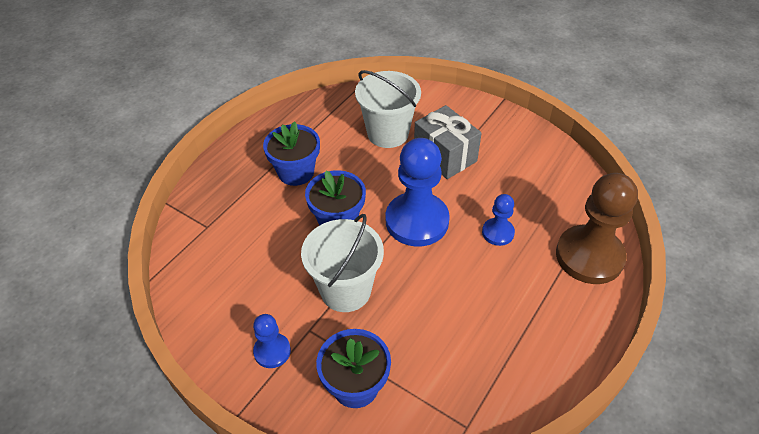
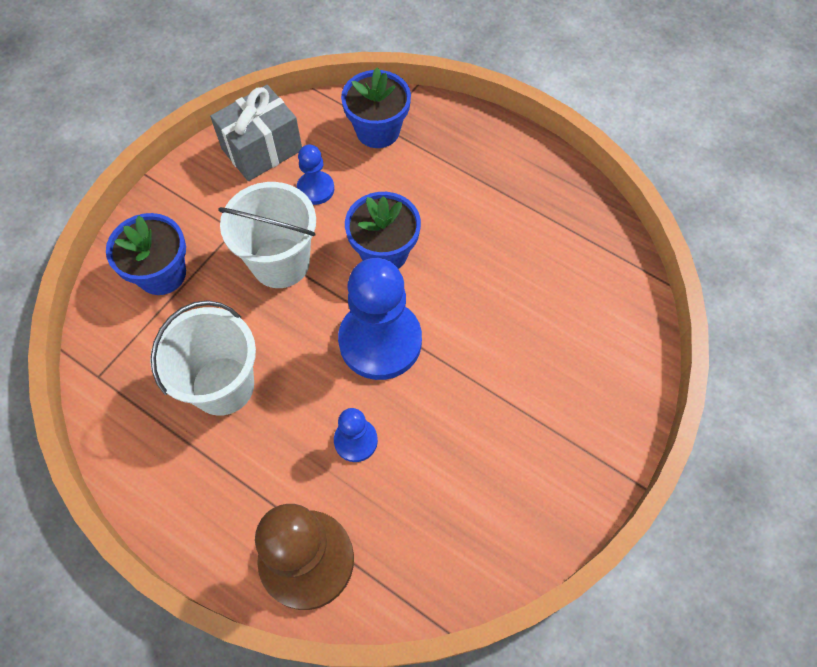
camera: 90 degrees right, 15 degrees up
(272, 351) = (213, 199): blue pawn -> blue pawn (315, 189)
(296, 172) = (467, 204): blue flower pot -> blue flower pot (378, 130)
(388, 133) = (546, 310): white bucket -> white bucket (223, 386)
(445, 156) = (503, 384): grey gift -> grey gift (262, 149)

